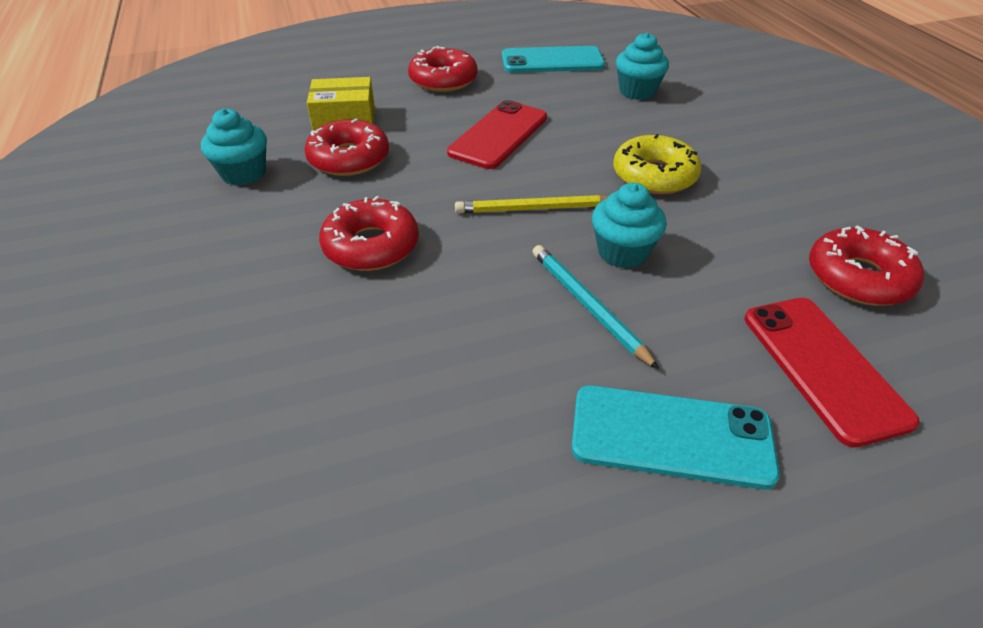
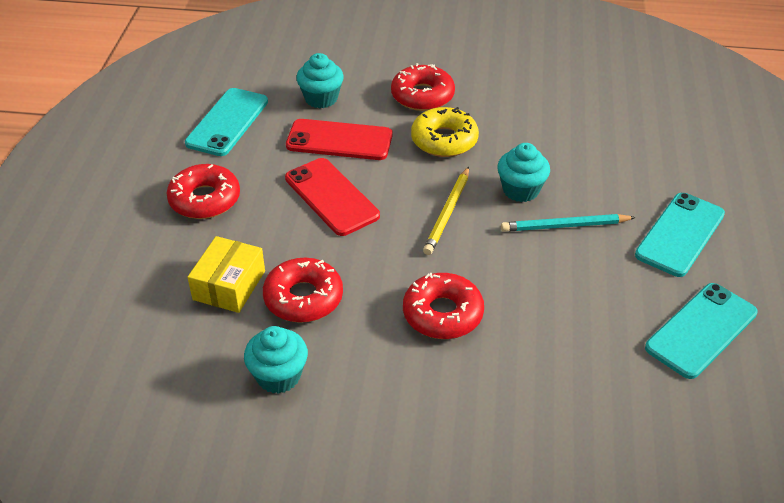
camera: 65 degrees left, 0 degrees up
(469, 510) = (701, 330): none -> turquoise phone
(823, 367) = (655, 158): red phone -> red phone (339, 140)
(858, 277) = (594, 109): red donut -> red donut (422, 96)

